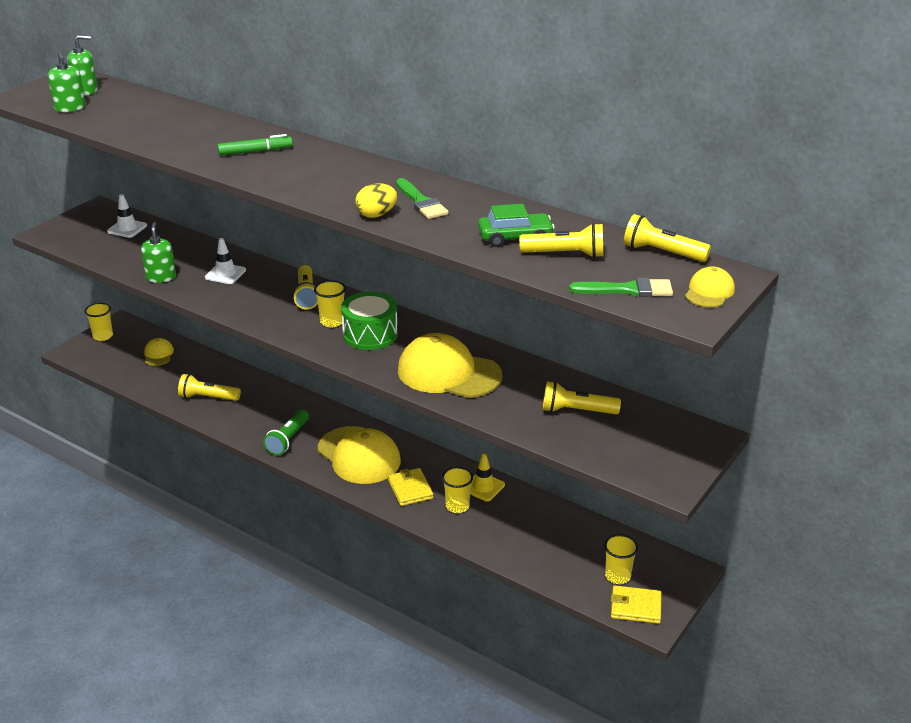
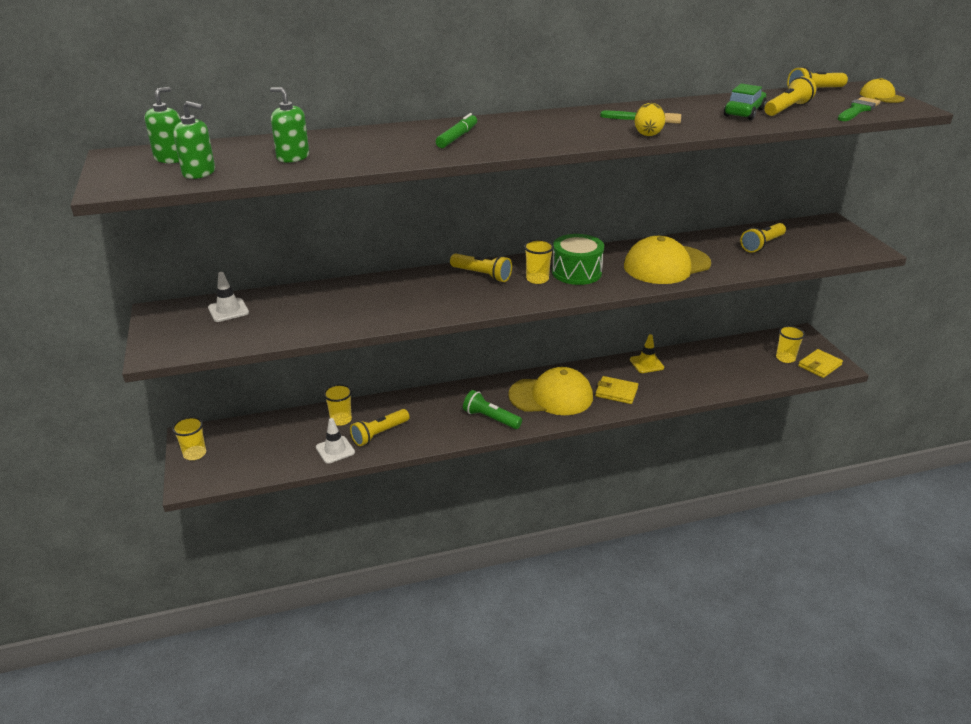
camera: 50 degrees left, 0 degrees up
(158, 354) = (275, 434): yellow cap -> none
(161, 277) = (348, 323): green soap dispenser -> green soap dispenser (293, 157)
(225, 274) = (393, 294): white traffic cone -> white traffic cone (335, 450)
(288, 439) = (490, 418): green flashlight -> green flashlight turned 150 degrees clockwise
(457, 506) = (656, 382): yellow cup -> yellow cup (341, 420)

